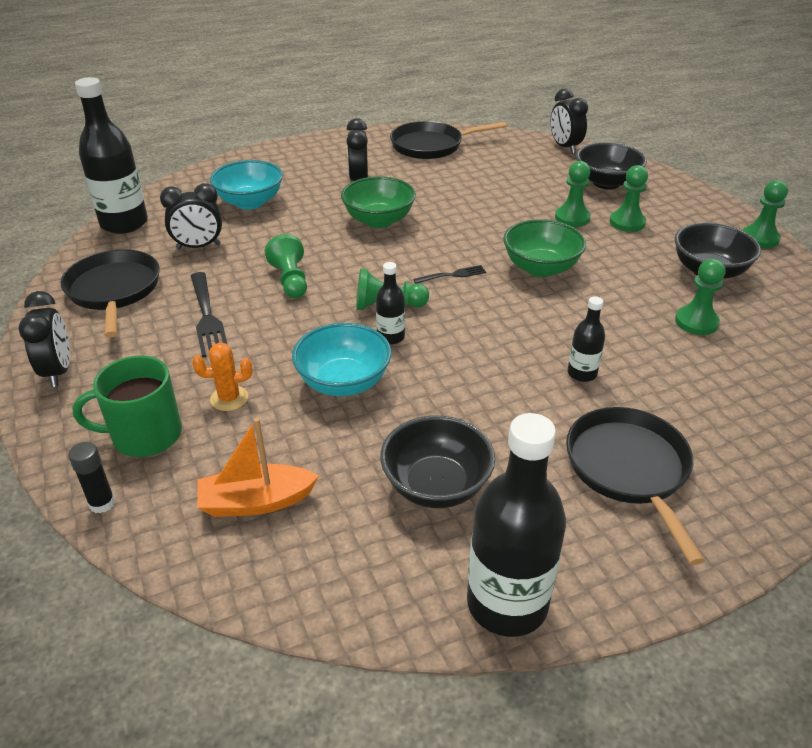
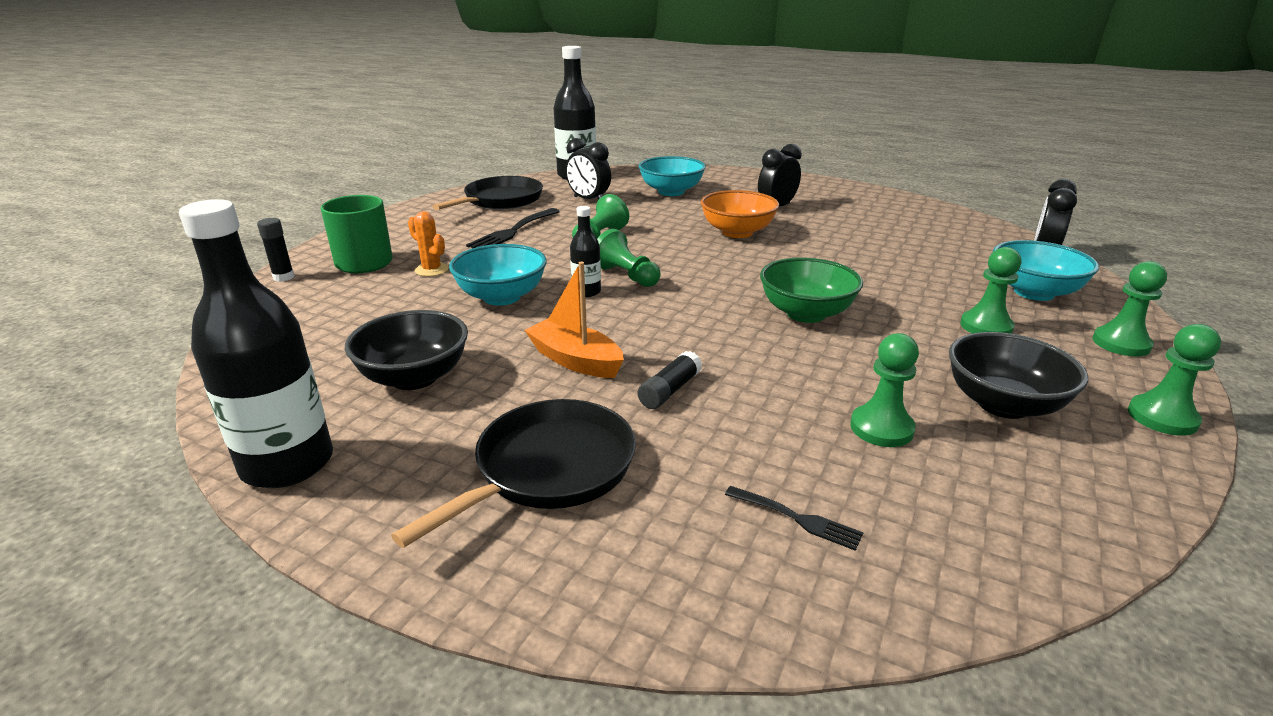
camera: 50 degrees right, 10 degrees down
(58, 371) = (398, 220): black clock -> none
(256, 502) = (328, 319): orange boat -> orange boat (575, 360)
(379, 220) = (737, 232): green bowl -> orange bowl
(431, 146) = (892, 209): black pan -> none
(452, 275) = (717, 283): black fork -> black fork (797, 519)
(572, 218) = (925, 298): green pawn -> green pawn (1121, 343)
(582, 373) = (669, 390): black bottle -> black glue stick
(606, 183) = (1034, 292): black bowl -> turquoise bowl

